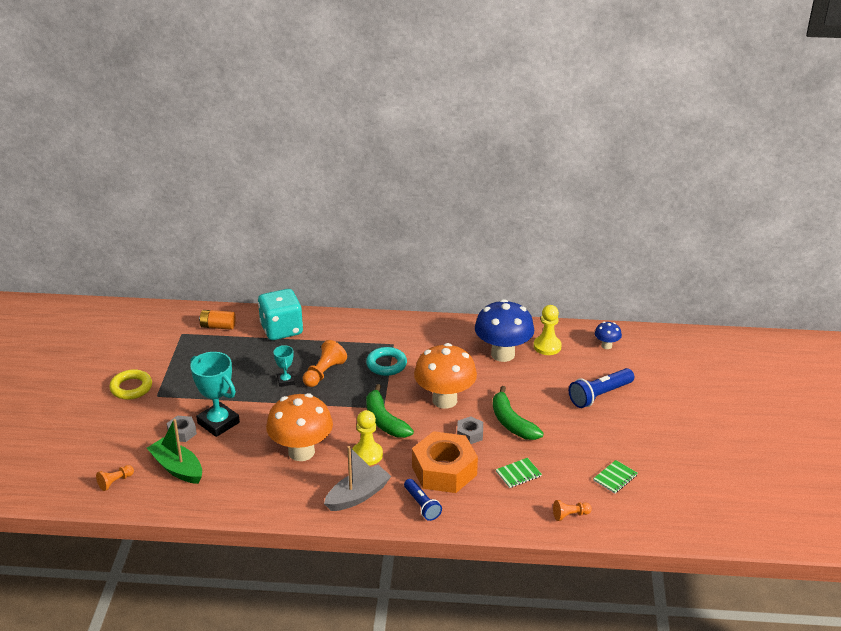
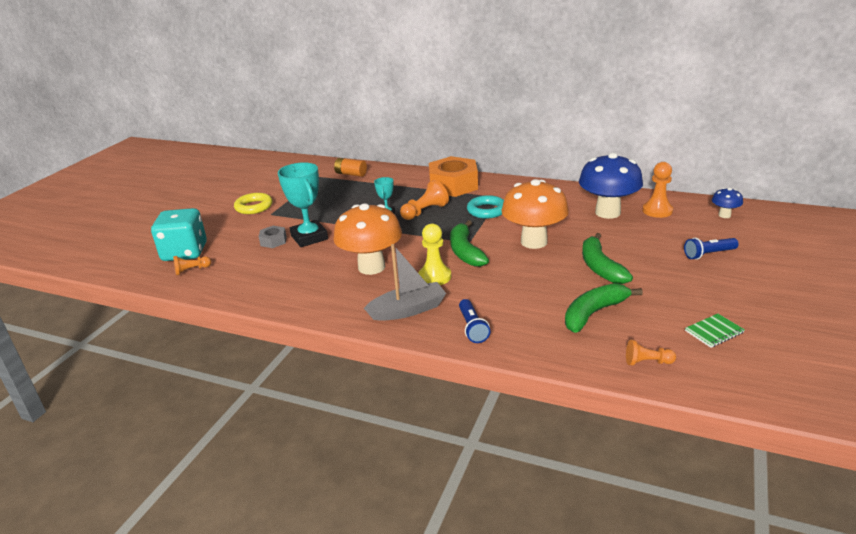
camera: 20 degrees right, 5 degrees down
(177, 468) = (251, 266): green boat -> none
(281, 329) = (403, 180): turquoise dice -> turquoise dice (185, 252)
(444, 470) = (510, 300): orange nut -> orange nut (453, 185)
(470, 434) = (550, 272): grey nut -> none
(518, 474) = (594, 313): green notebook -> green banana
(547, 346) = (657, 211): yellow pawn -> orange pawn
(600, 395) = (709, 254): blue flashlight -> blue flashlight, size x0.67

